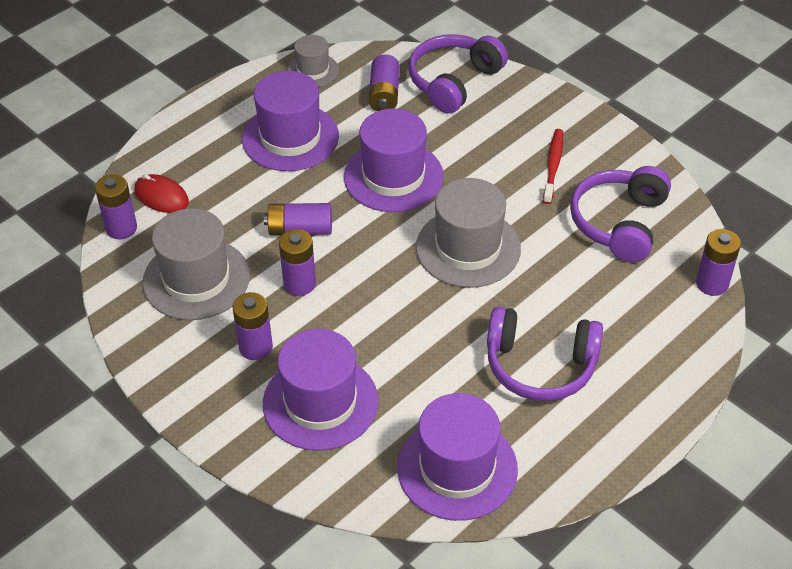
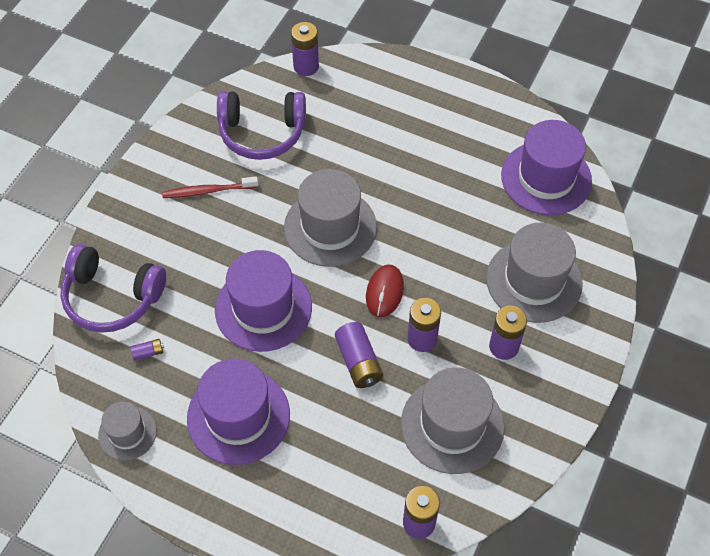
camera: 110 degrees left, 10 degrees up
(161, 196) = (362, 504): red mouse -> red mouse (384, 292)
(320, 402) = (534, 281): purple hat -> grey hat
(384, 94) = (148, 352): purple battery -> purple battery, size x0.50
(540, 365) = (431, 151): purple headphones -> none

